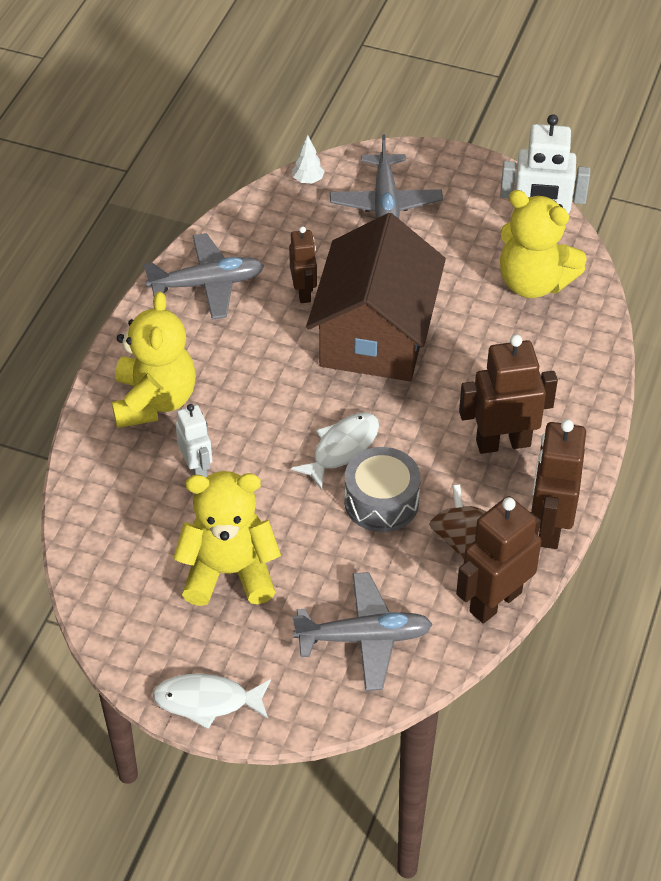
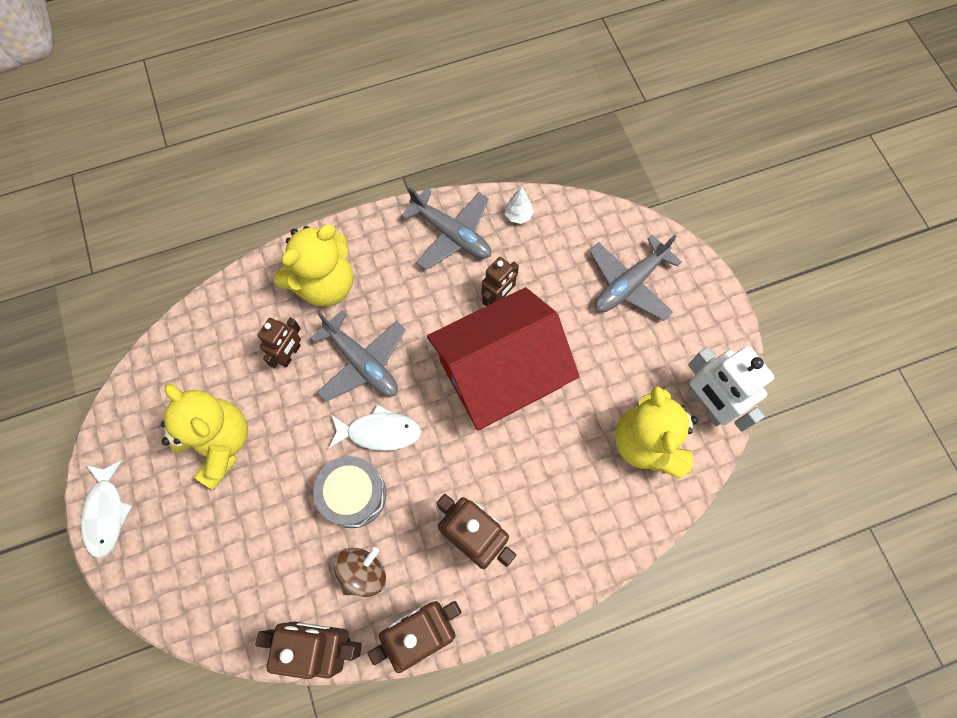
camera: 50 degrees right, 20 degrees up
(197, 468) = (290, 354): white robot -> brown robot
(207, 701) = (106, 513): white fish -> white fish turned 150 degrees counterclockwise
(308, 180) = (603, 218): white tree -> white tree (518, 215)
(364, 638) = (227, 575): grey plane -> grey plane (362, 362)
(375, 334) = (500, 373): brown house -> red house

